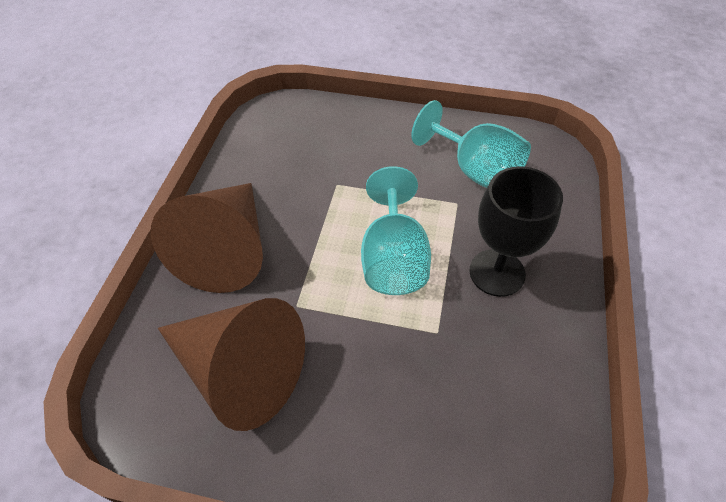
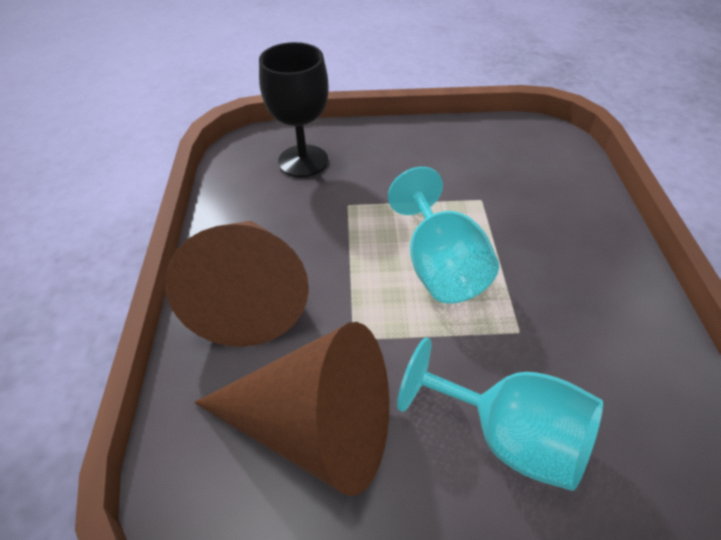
camera: 15 degrees left, 5 degrees down
(475, 170) = (485, 166): turquoise goblet -> turquoise goblet (508, 436)
(497, 272) = (552, 258): black goblet -> black goblet (303, 161)

